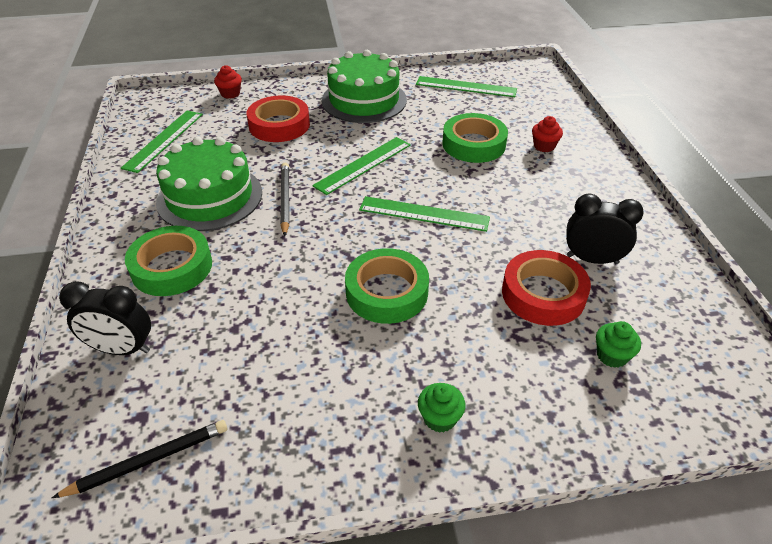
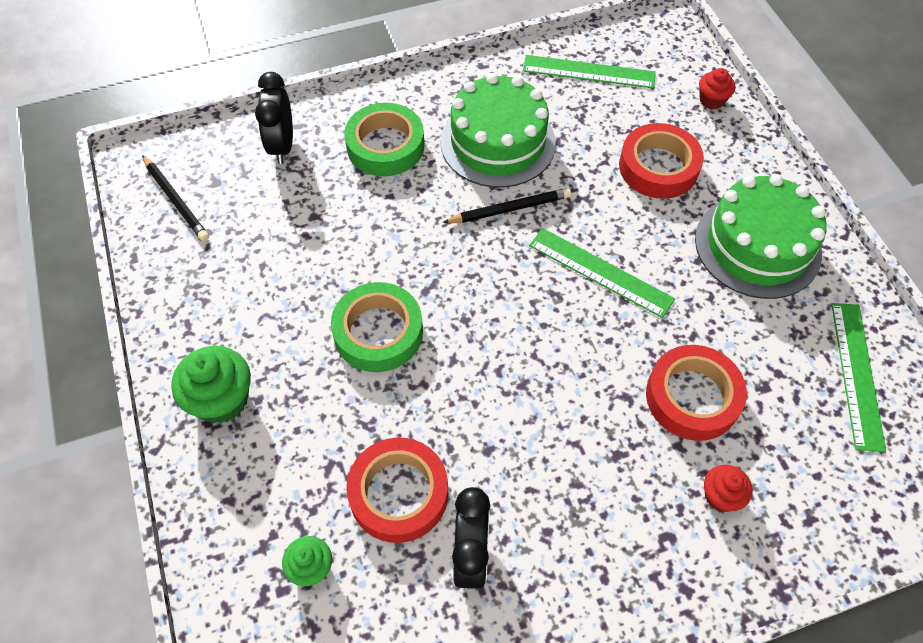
camera: 80 degrees right, 15 degrees up
(424, 214) = (517, 352): green ruler -> none
(439, 418) = (222, 399): green cupcake -> green cupcake, size x1.71
(473, 144) = (692, 397): green tape -> red tape

